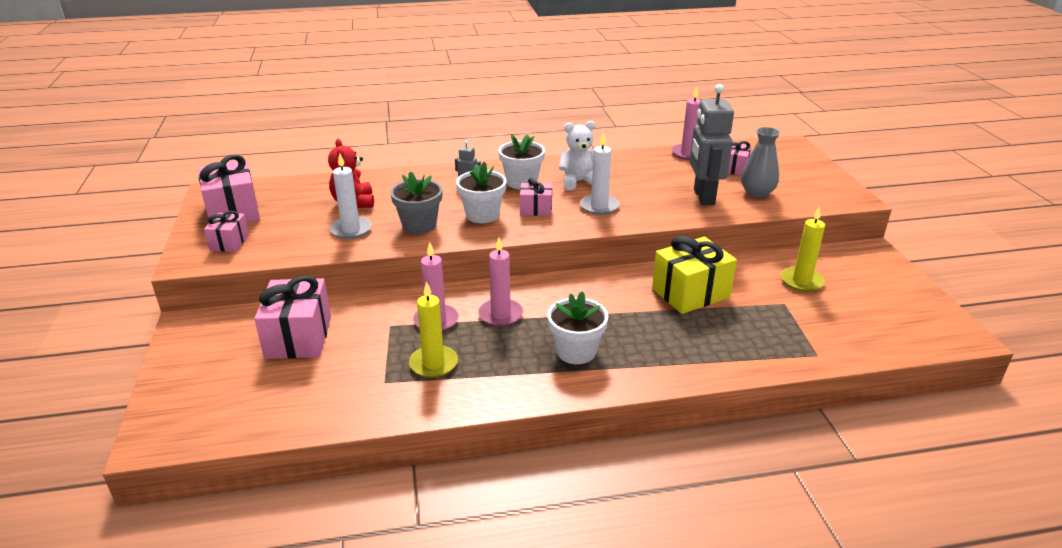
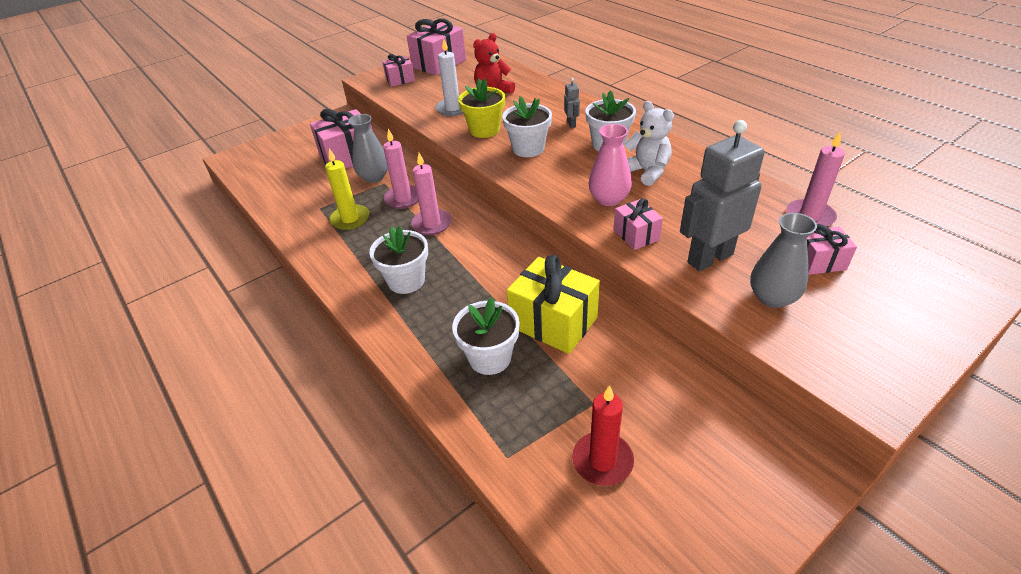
camera: 65 degrees right, 10 degrees up
(369, 329) = (374, 177): none -> grey vase
(419, 225) = (484, 130): grey flower pot -> yellow flower pot
(536, 209) = (565, 169): pink gift -> pink gift (636, 235)
(599, 206) = (609, 199): white candle -> pink vase
(711, 333) = (490, 358): none -> white flower pot
(801, 281) = (657, 408): yellow candle -> none
(837, 317) = (602, 461): none -> red candle

